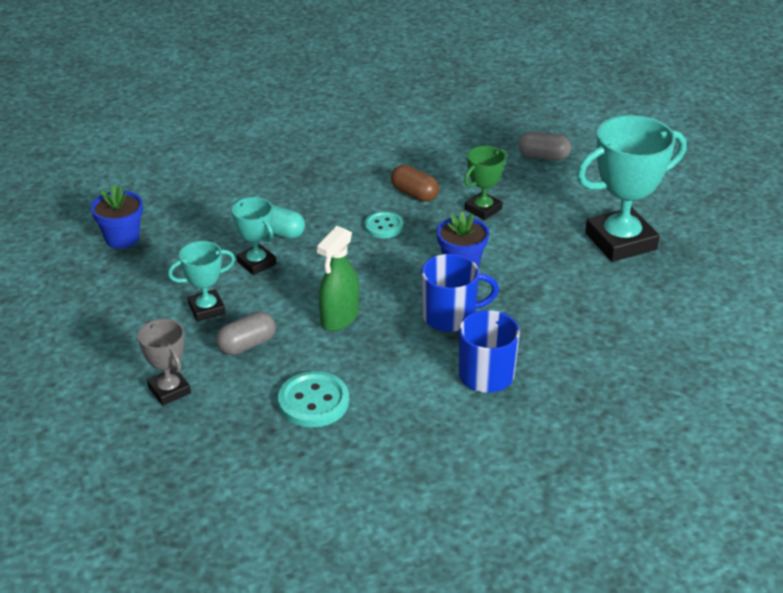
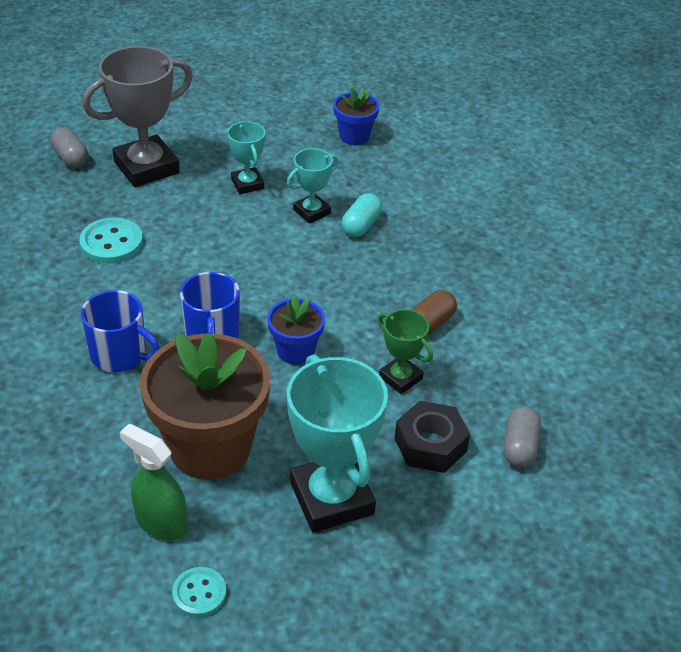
camera: 90 degrees right, 5 degrees up
(169, 390) = (146, 167): grey trophy -> grey trophy, size x1.89
(247, 345) = (195, 206): grey capsule -> grey capsule (70, 158)
(339, 318) = (222, 261): green spray bottle -> green spray bottle (161, 523)
(383, 226) = (368, 297): turquoise button -> turquoise button (199, 593)
(552, 195) = (430, 444): none -> black nut
(587, 307) = (210, 447): none -> brown flower pot

